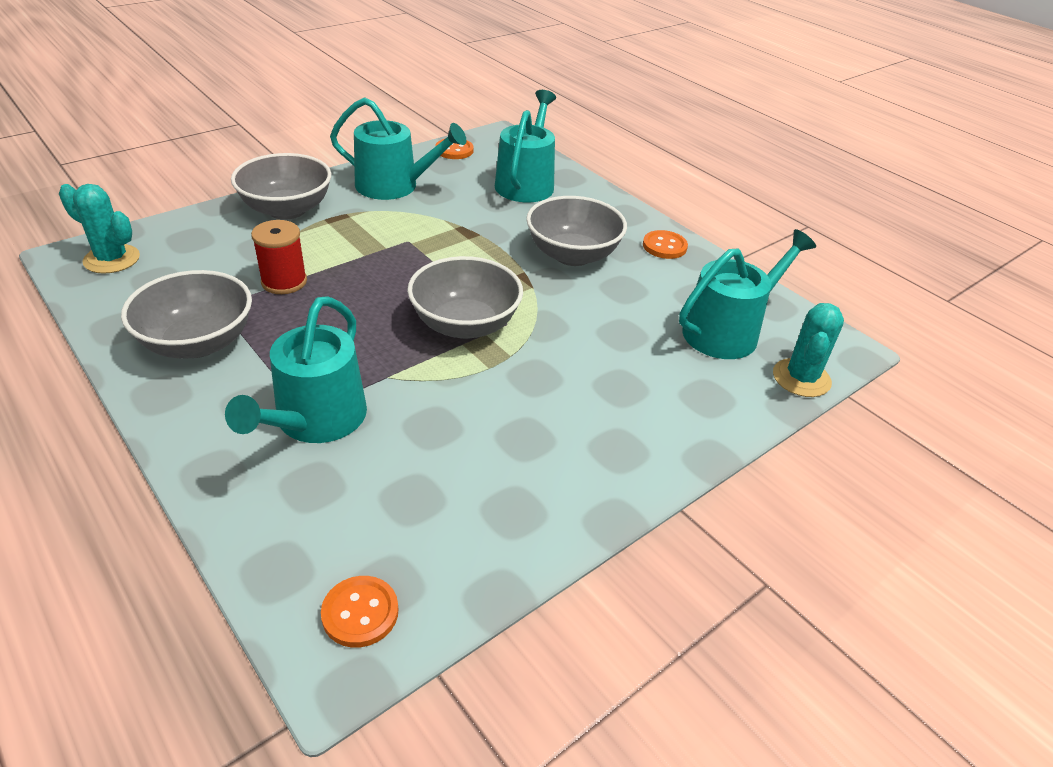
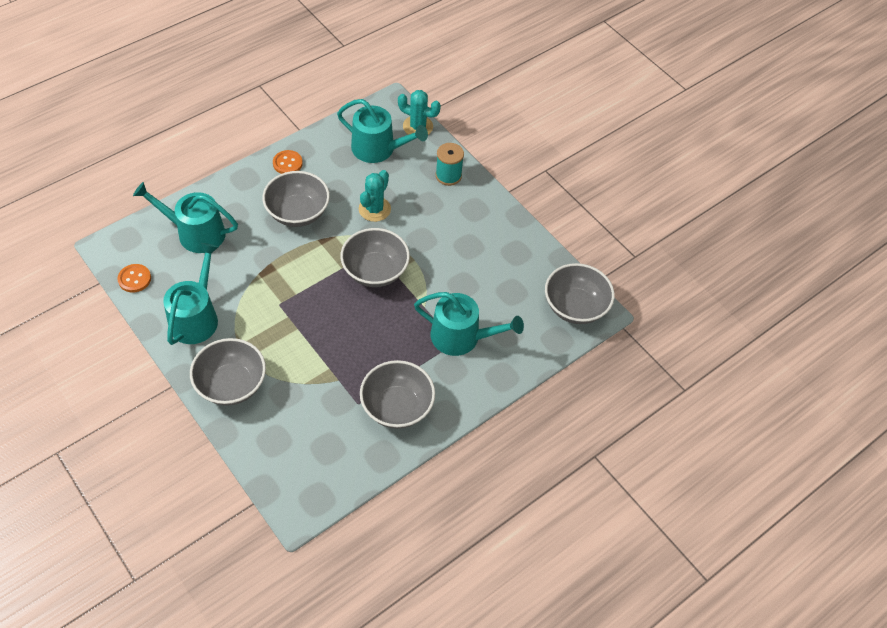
camera: 90 degrees left, 15 degrees up
(112, 259) = (301, 483): turquoise cactus -> turquoise cactus (374, 209)
(284, 282) = (330, 371): red spool -> none
(360, 613) = (575, 307): orange button -> grey bowl
(694, 415) = (448, 175): none -> turquoise spool
(727, 331) = (378, 149): turquoise watering can -> turquoise watering can turned 150 degrees clockwise

